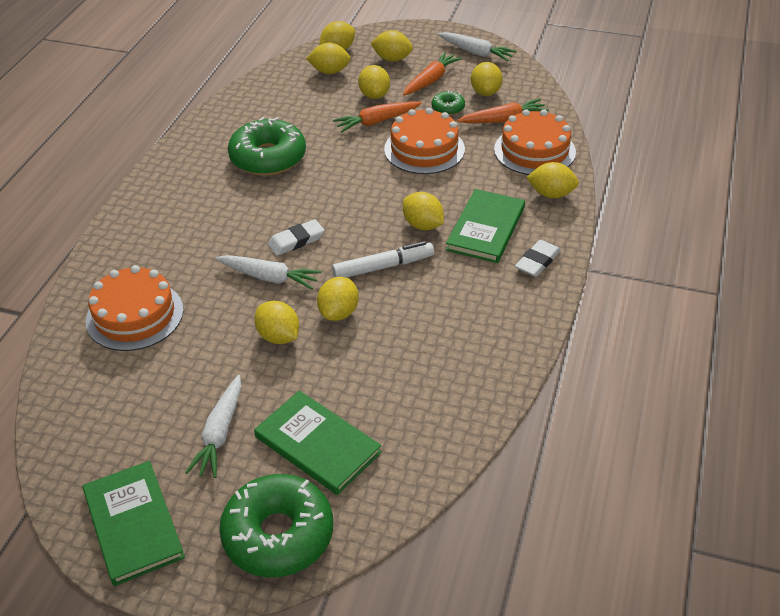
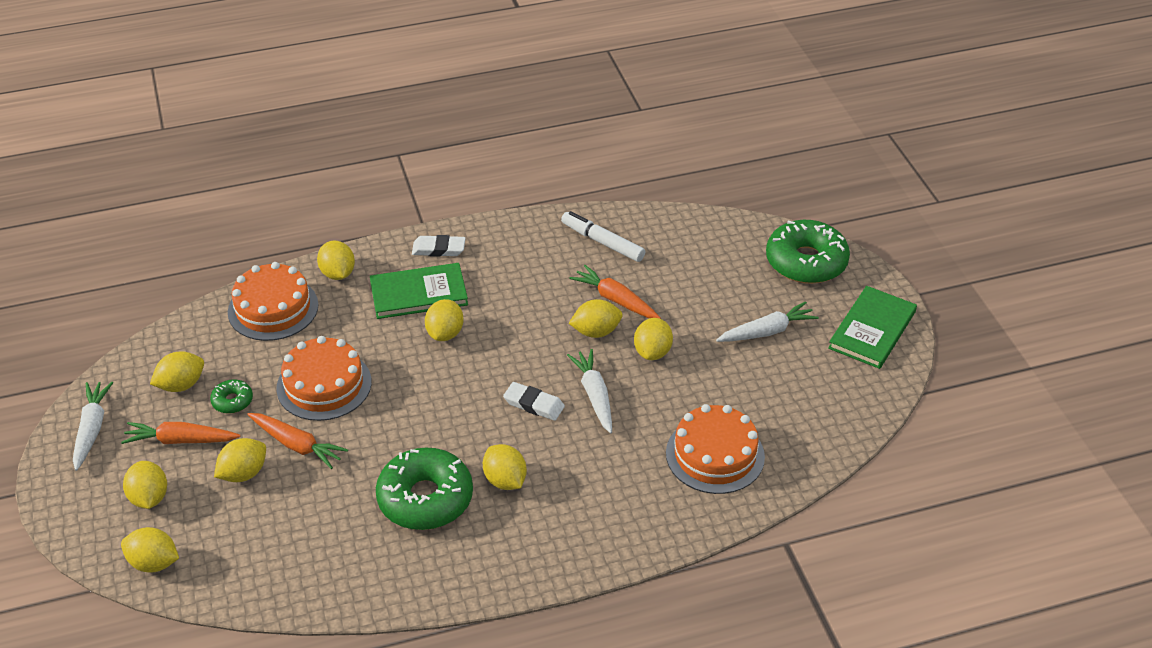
camera: 125 degrees left, 0 degrees up
(317, 444) = (725, 279): green book -> none
(329, 71) = (213, 542): yellow lemon -> yellow lemon (505, 480)
(383, 267) = (520, 332): white marker -> white marker (602, 242)
(503, 120) = (229, 350): orange carrot -> orange carrot (615, 300)

